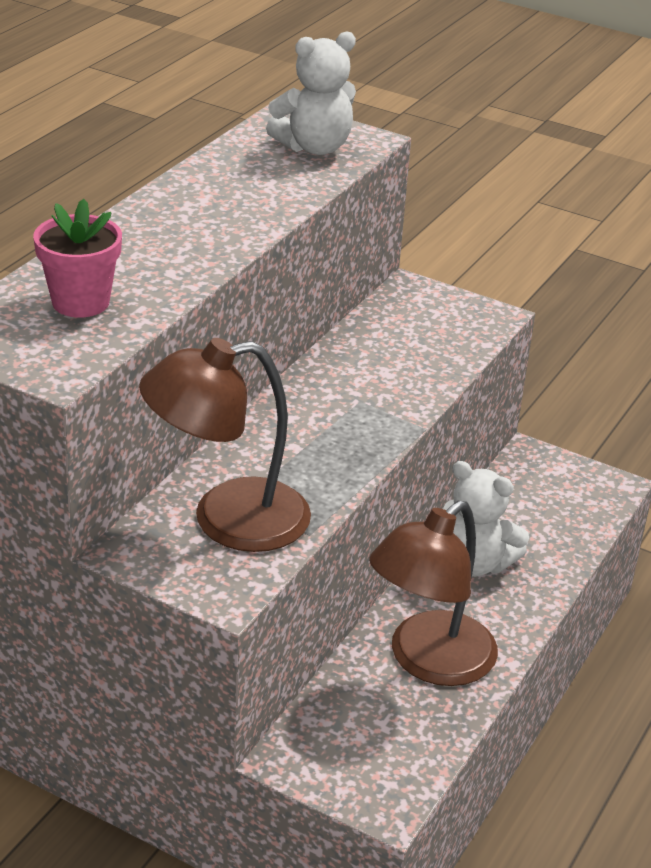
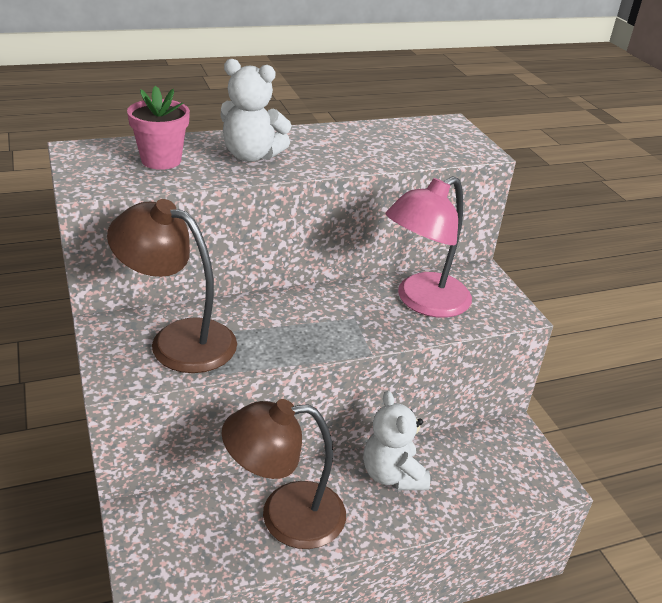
camera: 40 degrees right, 0 degrees up
(314, 147) = (438, 142): white teddy bear -> white teddy bear (251, 156)
(399, 349) = (423, 302): none -> pink lamp

